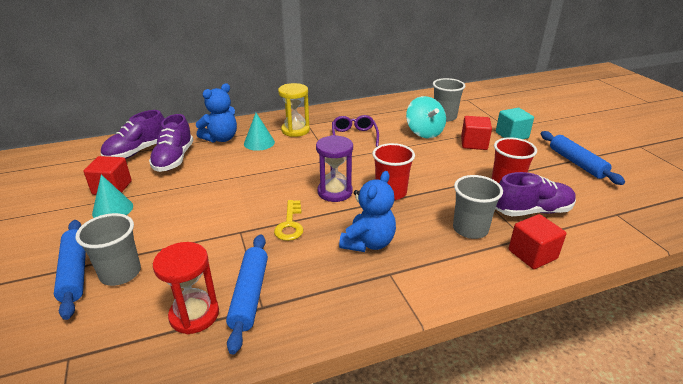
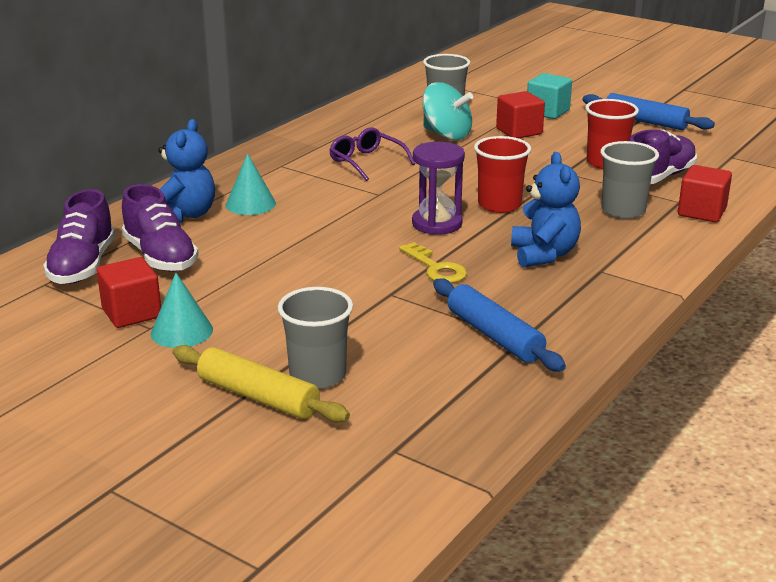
camera: 35 degrees left, 5 degrees down
(75, 272) = (258, 396): blue rolling pin -> yellow rolling pin
(194, 315) = (465, 370): red hourglass -> none
(295, 130) = (276, 176): yellow hourglass -> none

